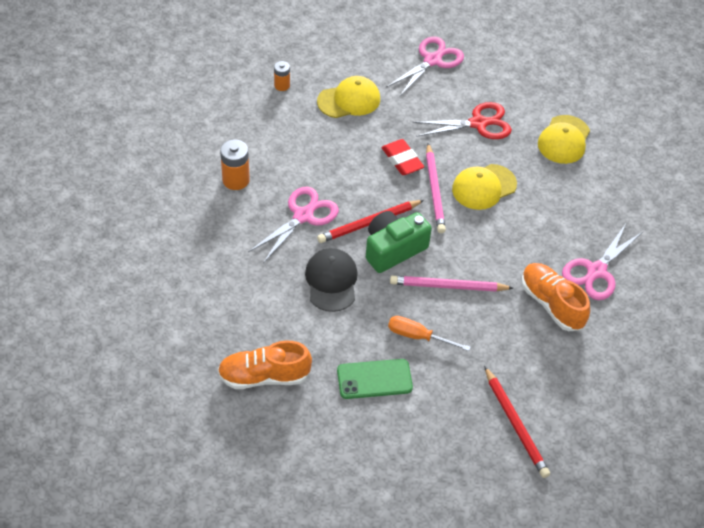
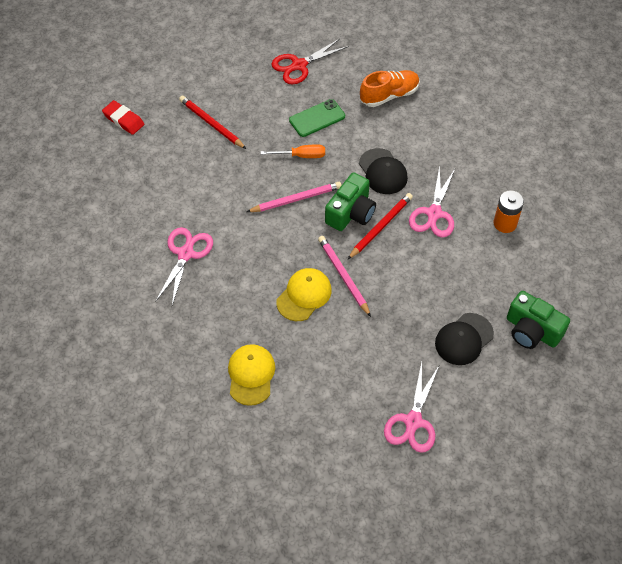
camera: 160 degrees right, 5 degrees up
(282, 85) = (532, 330): orange battery -> green camera
(349, 100) = (464, 339): yellow cap -> black cap
(402, 160) = (384, 294): red eraser -> red eraser (123, 120)
(478, 123) = (336, 361): red scissors -> red scissors (299, 65)
(551, 304) = (213, 214): orange shoe -> none

